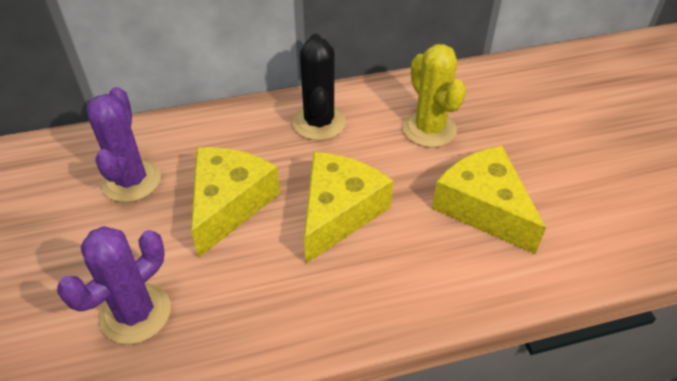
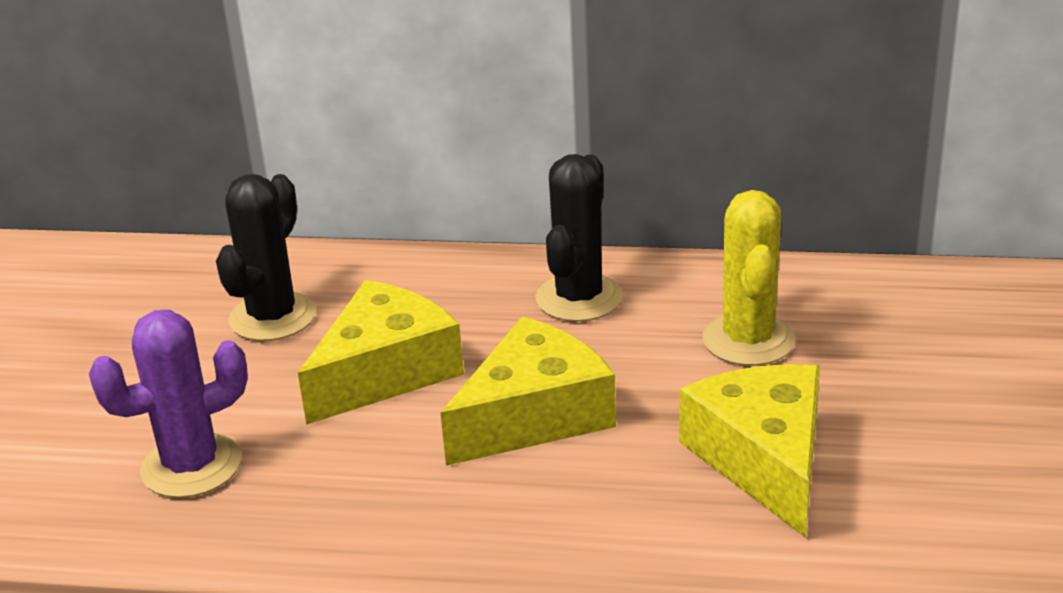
camera: 25 degrees right, 15 degrees down
(131, 181) = (272, 317): purple cactus -> black cactus

